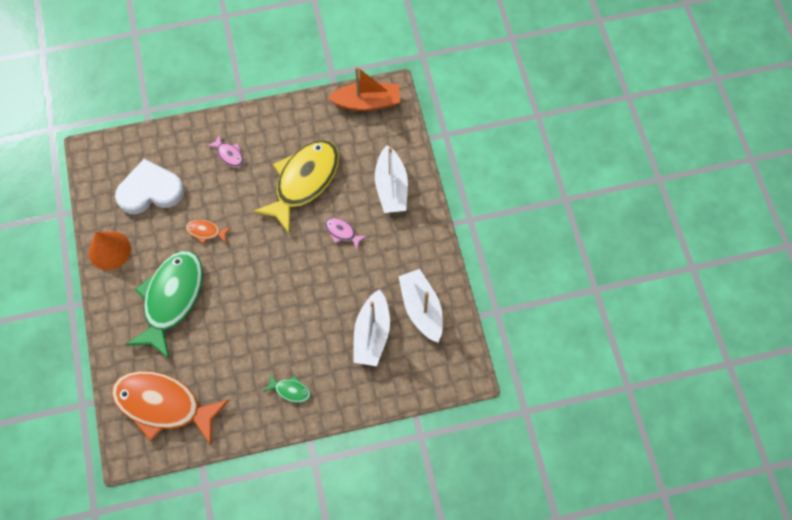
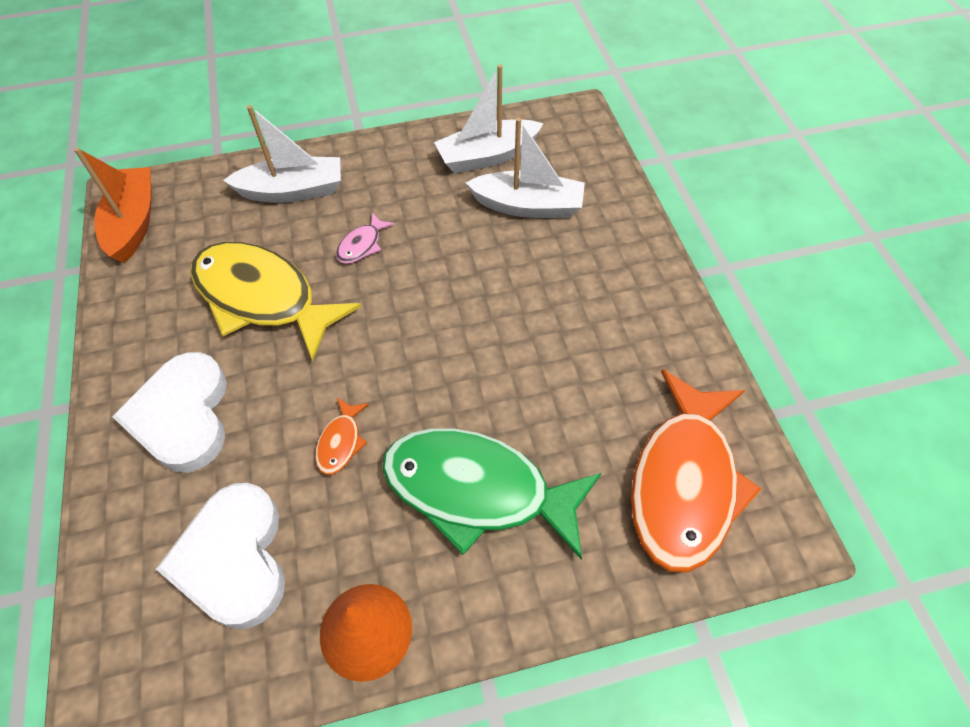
camera: 90 degrees left, 10 degrees down
(229, 155) = (183, 416): pink fish -> white heart
(290, 390) = (627, 297): green fish -> none

